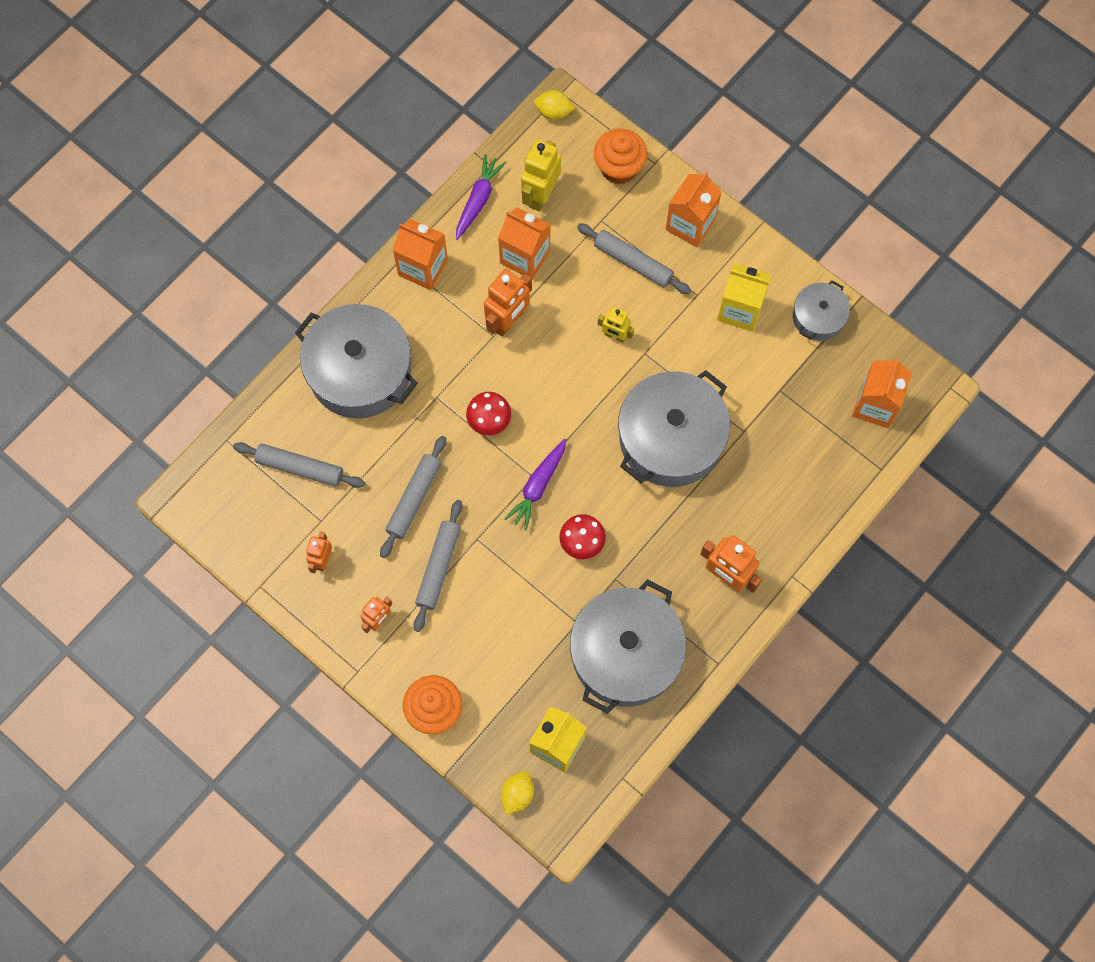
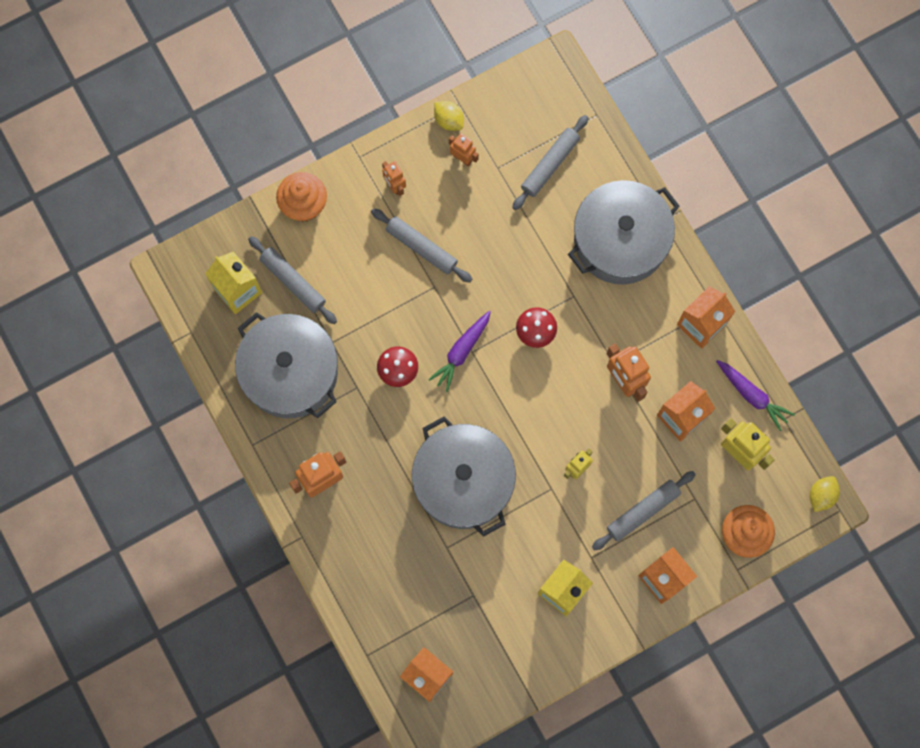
camera: 110 degrees right, 5 degrees up
(414, 499) = (488, 247): grey rolling pin -> grey rolling pin (293, 282)
(517, 794) = (211, 246): yellow lemon -> yellow lemon (449, 120)
(538, 487) = (461, 352): purple carrot -> purple carrot turned 105 degrees counterclockwise
(818, 317) = (530, 659): grey pot -> none

